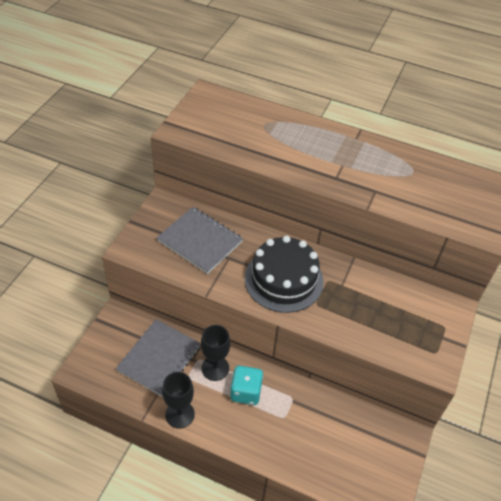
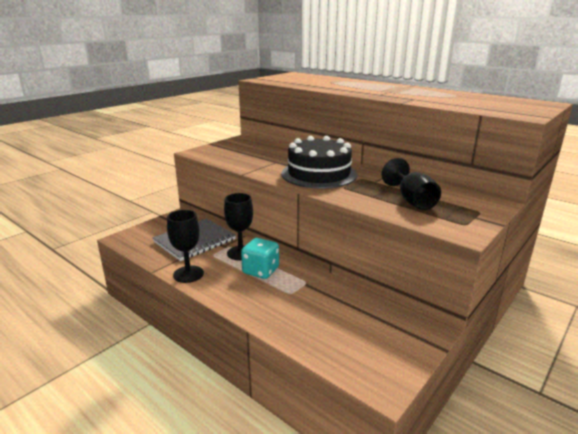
camera: 20 degrees right, 25 degrees down
(200, 241) = (257, 154): grey notebook -> none
(385, 318) = (412, 200): none -> black goblet

